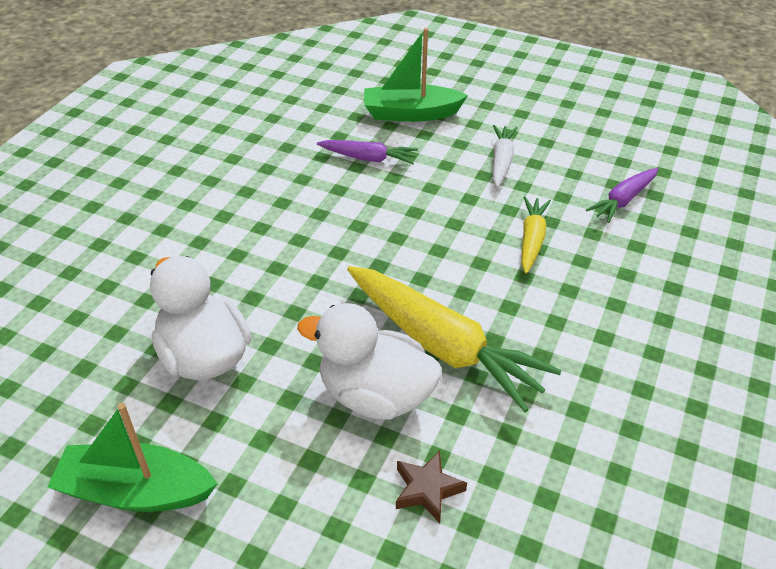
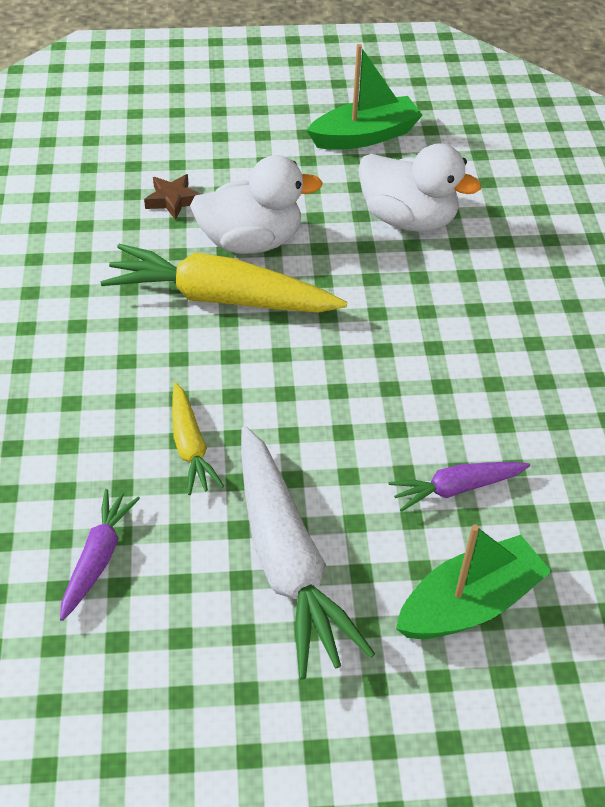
camera: 150 degrees right, 5 degrees up
(501, 161) = (287, 561): white carrot -> white carrot, size x1.92

